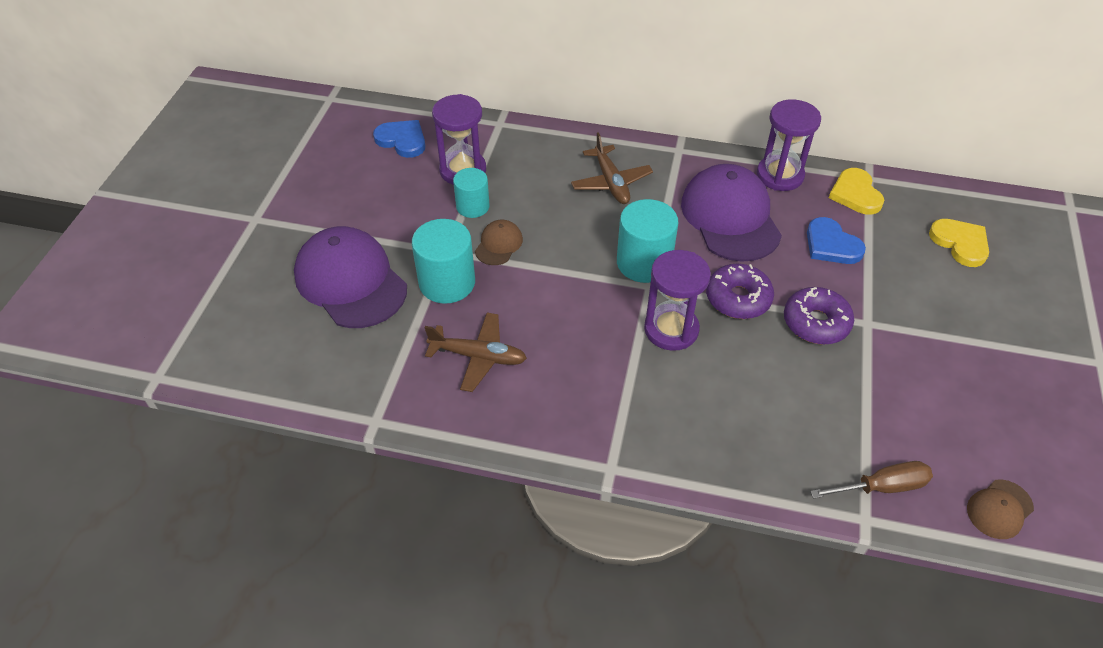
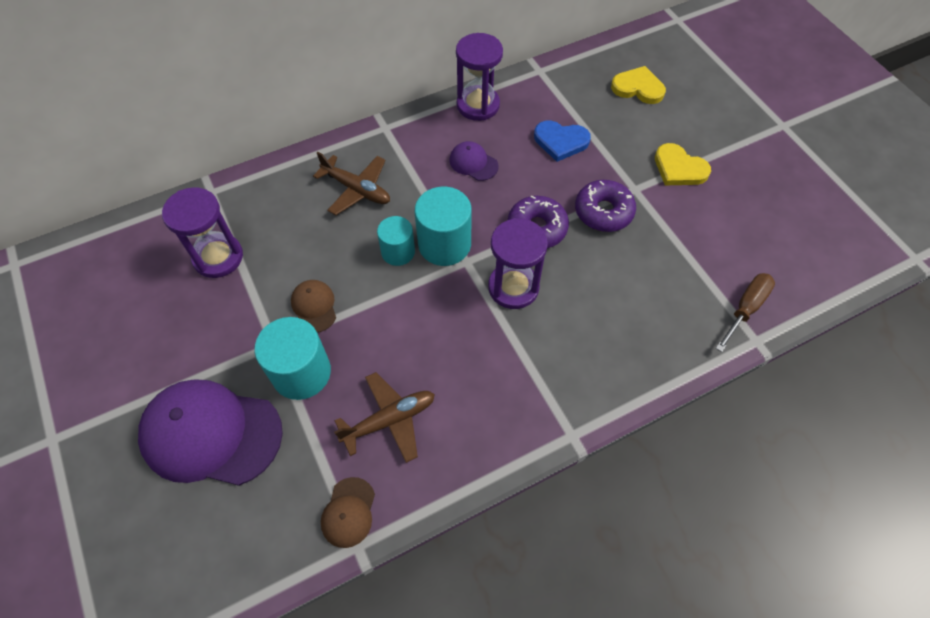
camera: 40 degrees left, 10 degrees up
(402, 140) = (132, 263): blue heart -> none
(472, 206) = (259, 286): turquoise cylinder -> turquoise cylinder (398, 252)
(730, 217) = (473, 163): purple cap -> purple cap, size x0.46
(855, 194) = (541, 89): yellow heart -> yellow heart (679, 168)
(999, 509) = (817, 272): brown cap -> brown cap (348, 512)

